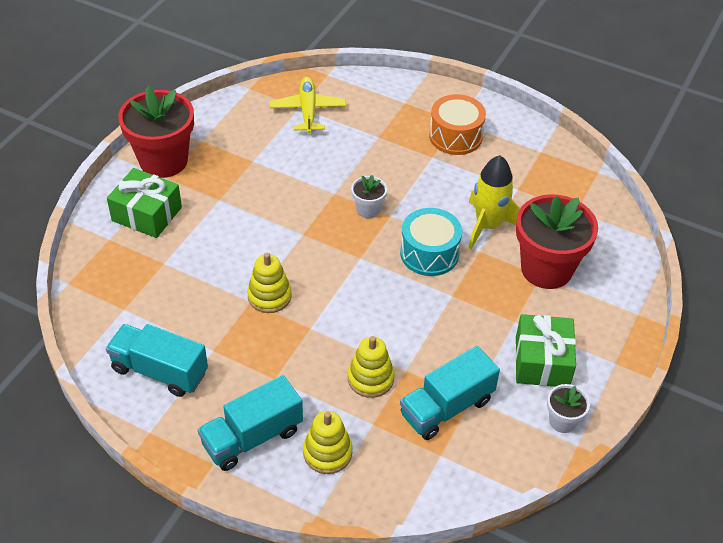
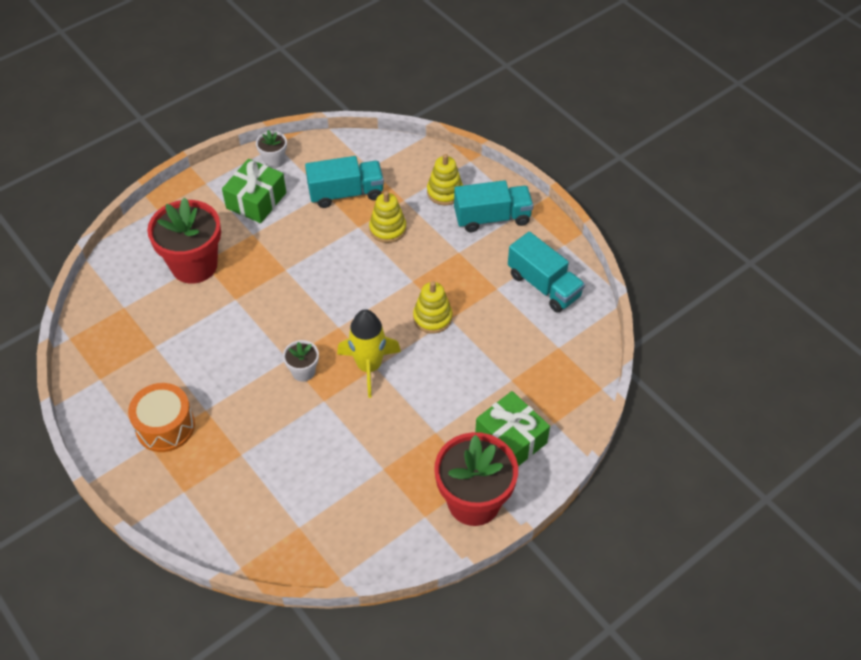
camera: 155 degrees left, 5 degrees up
(308, 110) = (292, 518): yellow plane -> none
(429, 253) = (278, 311): turquoise drum -> none
(488, 226) = (210, 319): yellow rocket -> yellow rocket (369, 367)

